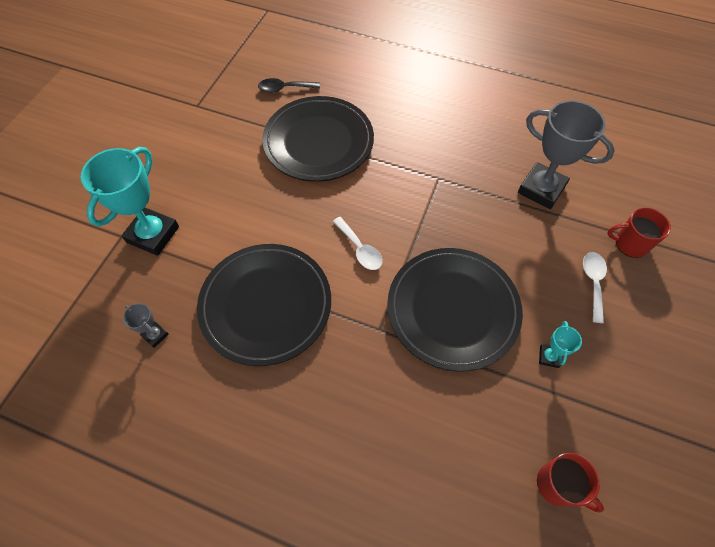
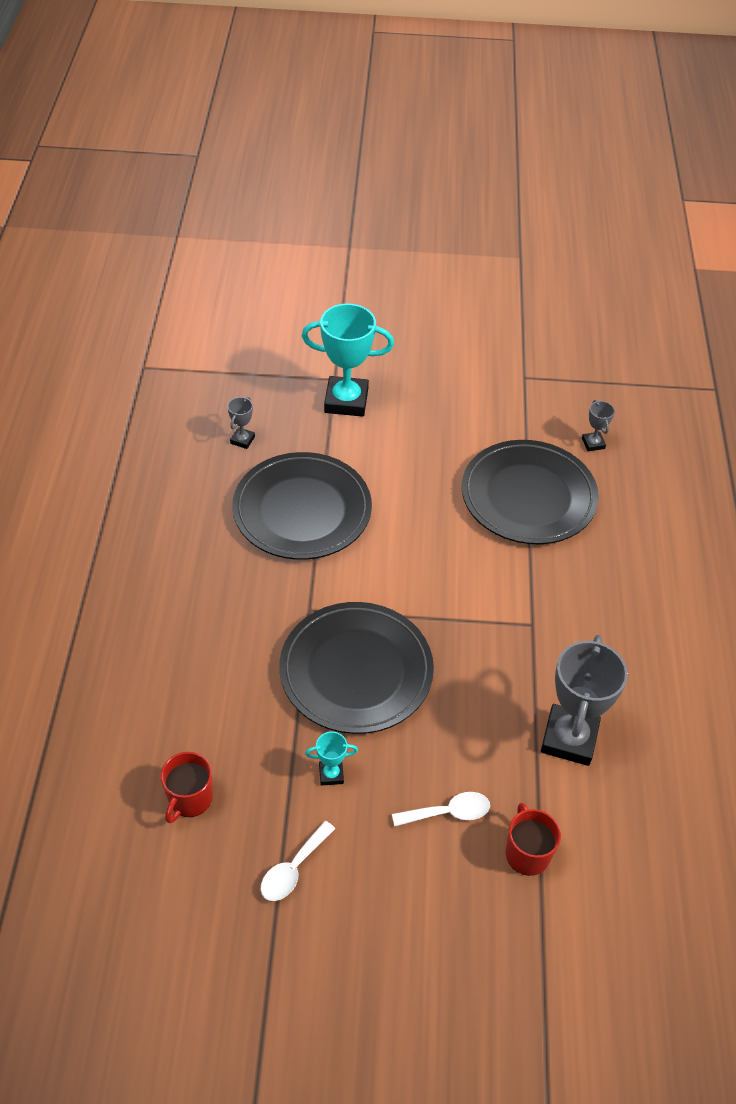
camera: 70 degrees right, 10 degrees down
(284, 88) = (593, 443): black spoon -> grey trophy
(360, 249) = (399, 570): white spoon -> white spoon (293, 869)

